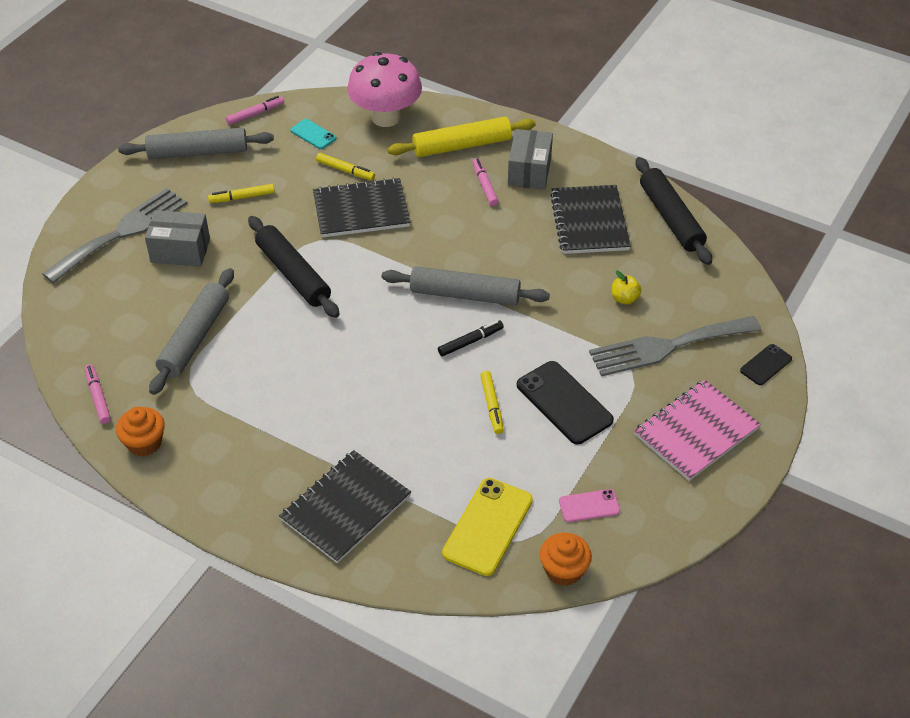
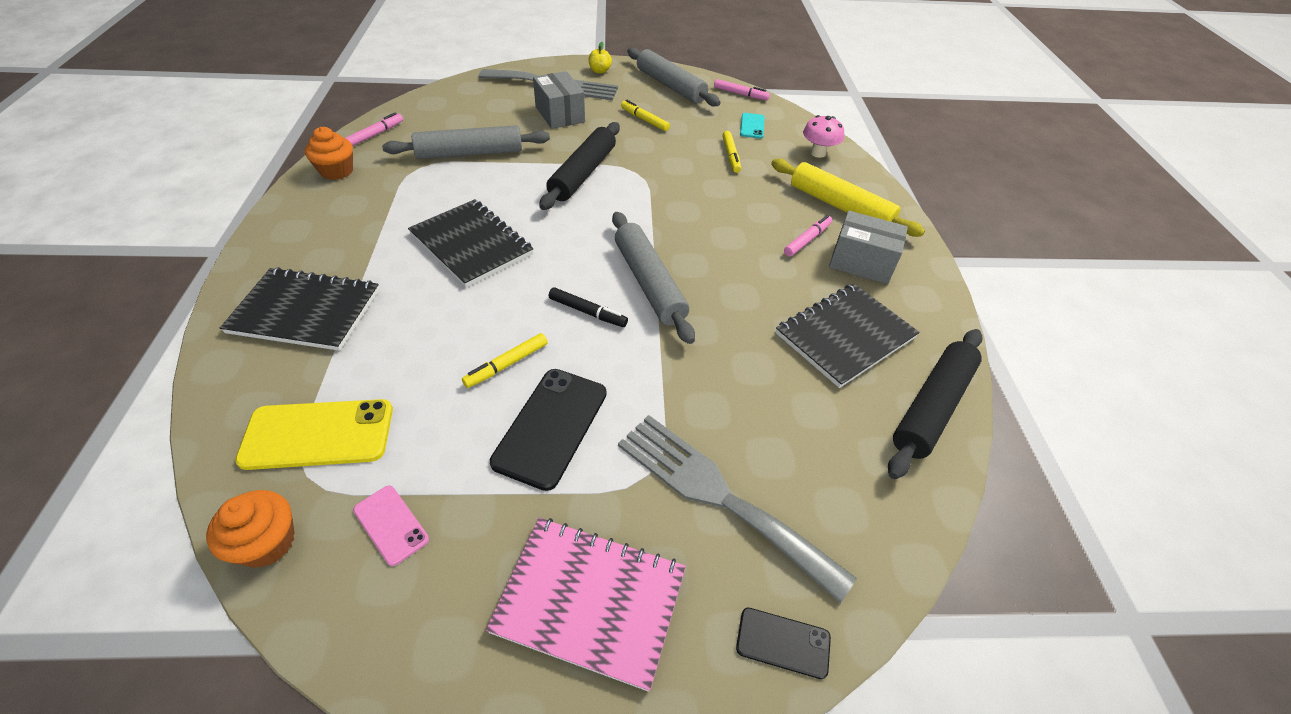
camera: 55 degrees right, 0 degrees up
(361, 210) = (694, 180): black notebook -> black notebook (471, 244)
(386, 117) = (818, 153): pink mushroom -> pink mushroom, size x0.53
(529, 171) = (861, 262): grey box -> grey box turned 45 degrees clockwise
(624, 299) = (760, 416): yellow apple -> yellow apple (599, 71)

